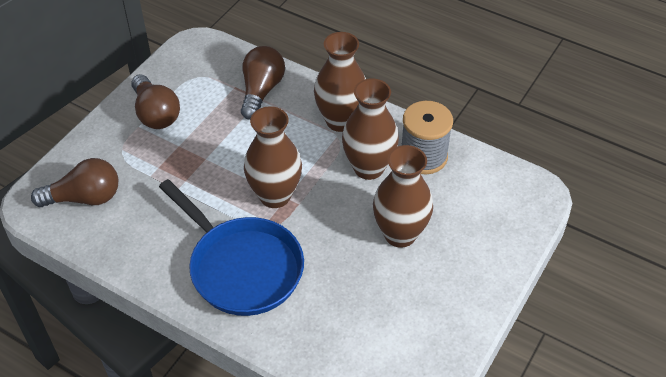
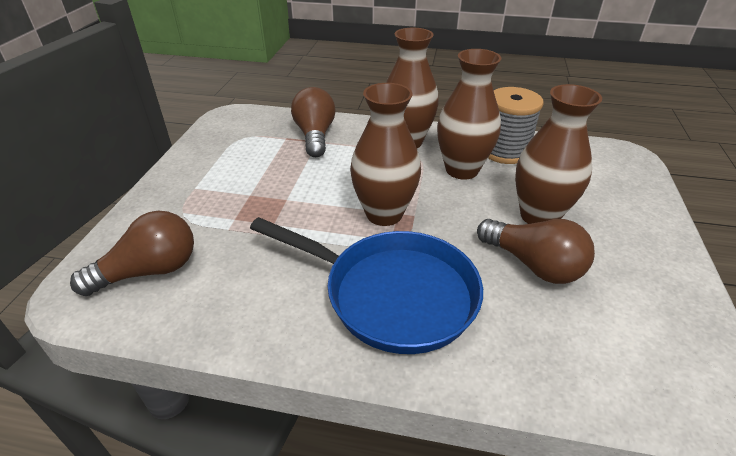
camera: 20 degrees left, 10 degrees down
(155, 113) = (210, 173): brown light bulb -> brown light bulb (533, 265)

